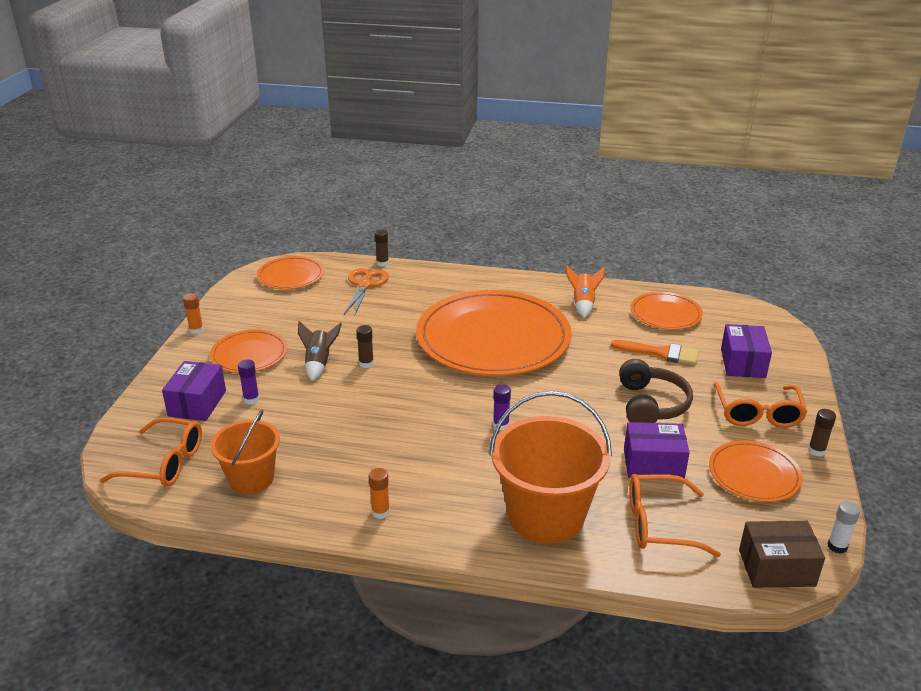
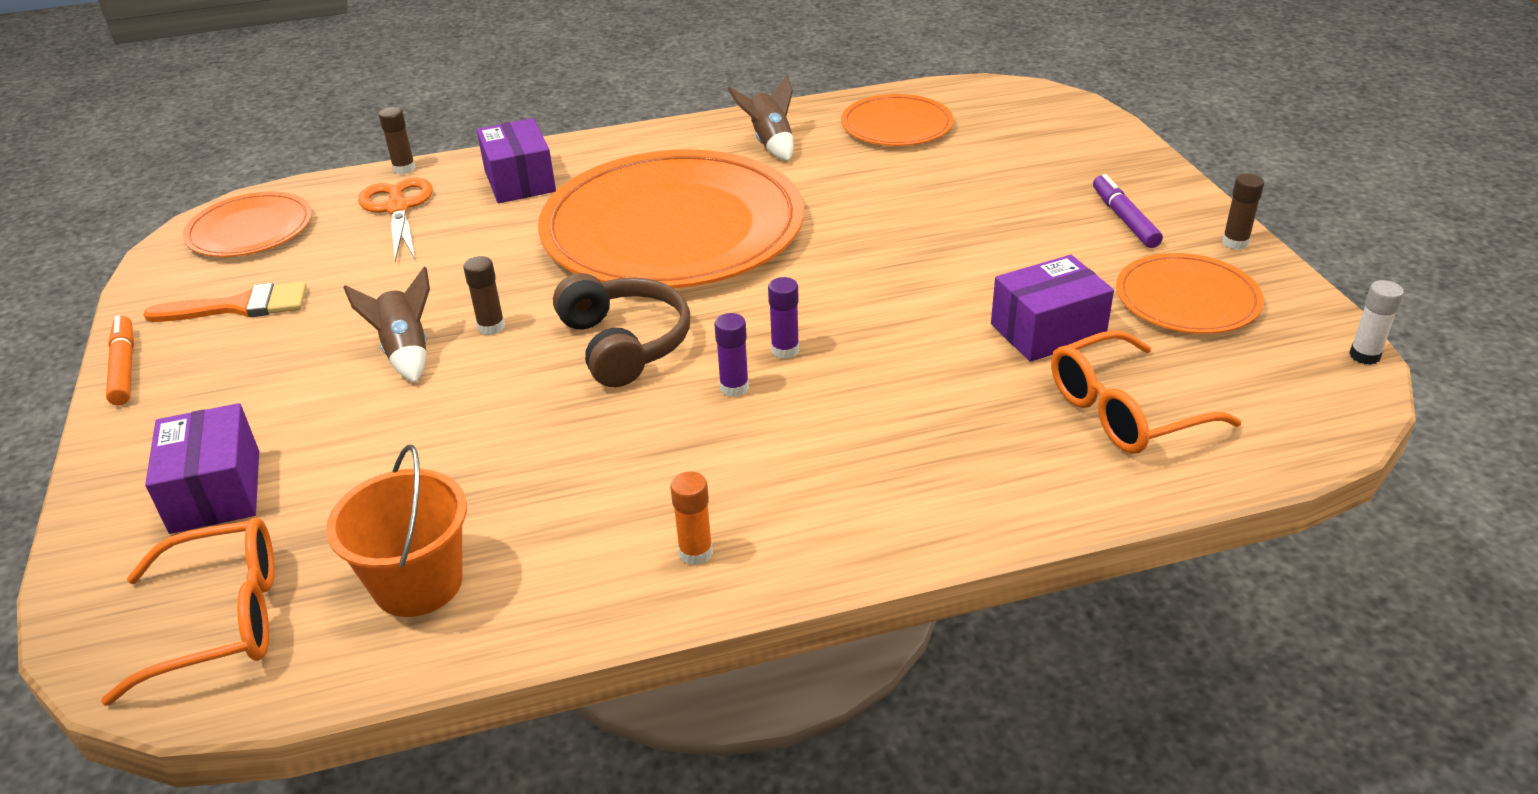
camera: 25 degrees left, 5 degrees up
(196, 330) = (124, 368): orange glue stick -> orange marker
(249, 354) = (261, 377): orange plate -> none
(251, 399) = (320, 450): purple glue stick -> purple glue stick (734, 387)
(546, 516) = (959, 459): orange bucket -> none
(583, 304) = (770, 143): orange rocket -> brown rocket
(651, 405) = (977, 251): brown headphones -> brown headphones (624, 344)
(661, 353) = (934, 178): orange brush -> orange brush (240, 306)
(743, 363) = (1051, 160): purple box -> purple box (520, 181)
(758, 414) = (1124, 219): orange glasses -> purple marker
(776, 568) = (1320, 412): brown box -> none

